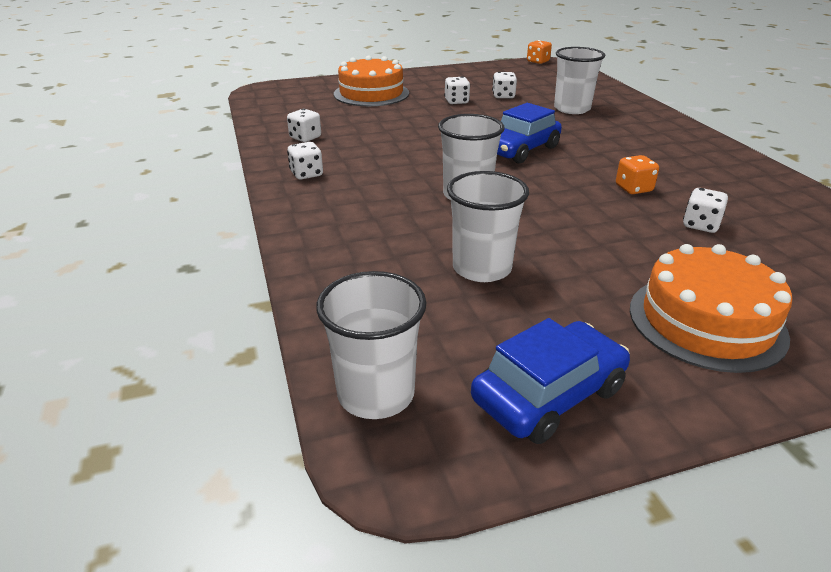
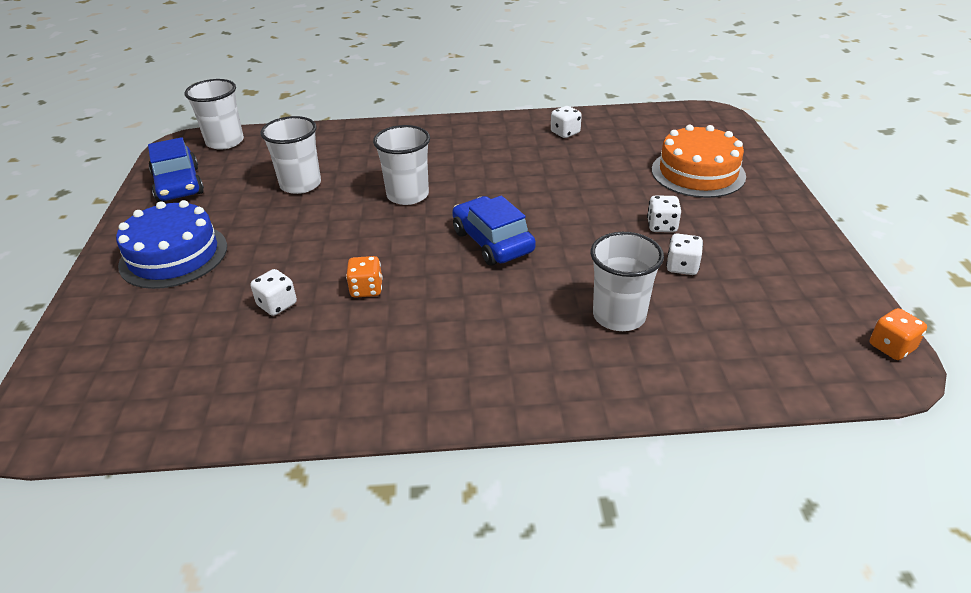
camera: 105 degrees right, 5 degrees up
(306, 174) = (484, 131): white dice -> none
(706, 321) = (174, 255): orange cake -> blue cake

